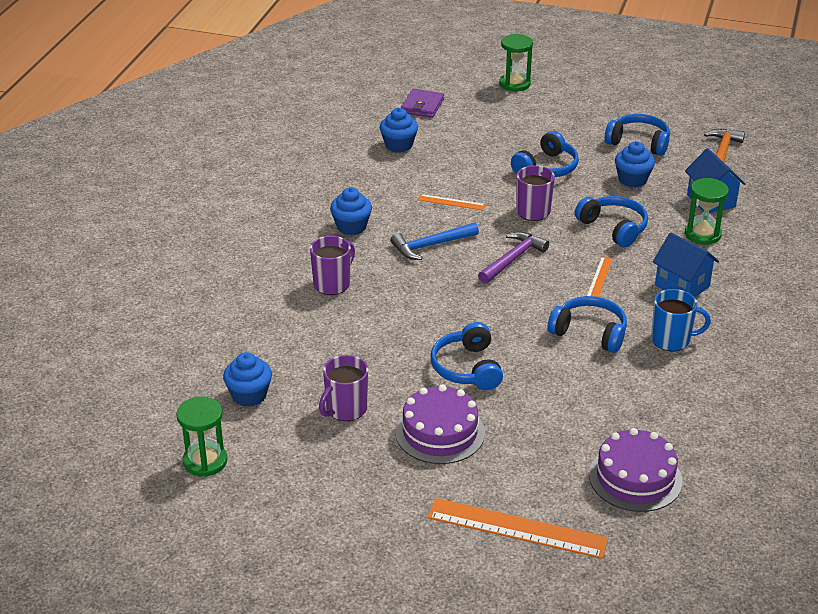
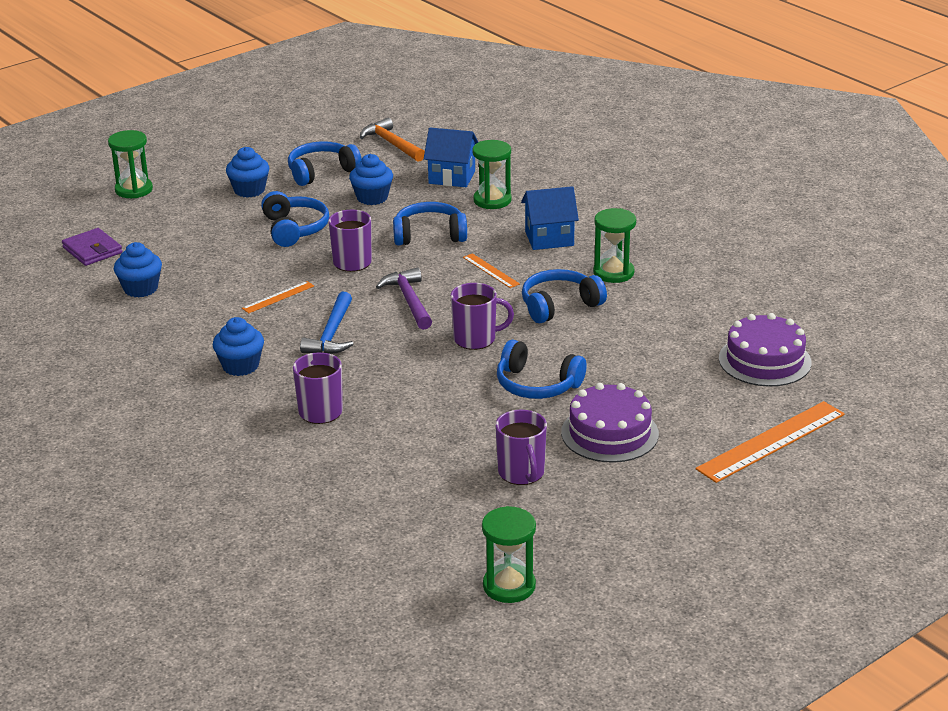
camera: 55 degrees left, 5 degrees down
(249, 395) = (437, 523): blue cupcake -> blue cupcake (249, 190)
(497, 312) = (476, 339): none -> purple mug
(672, 340) = (613, 273): blue mug -> green hourglass

